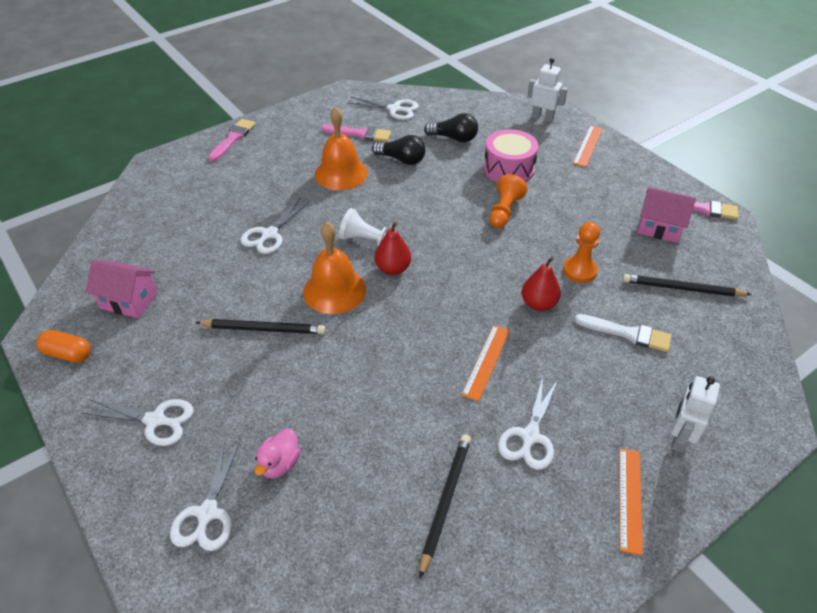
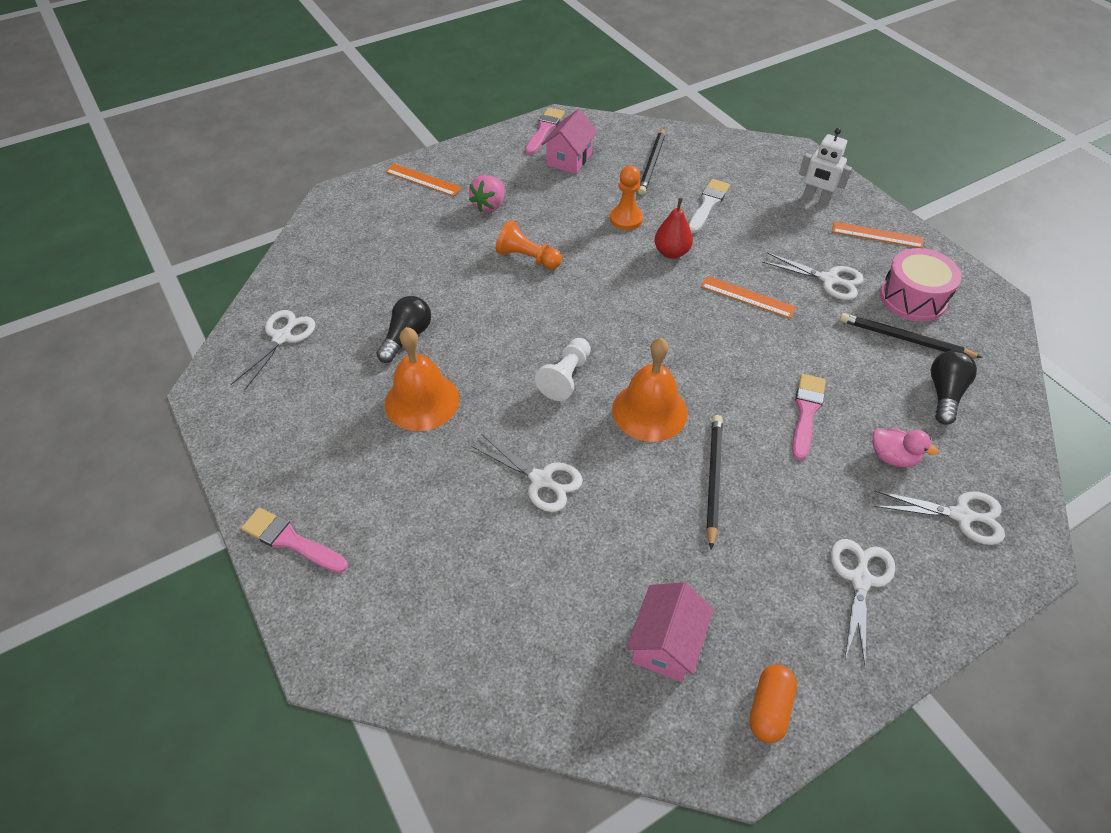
camera: 85 degrees left, 5 degrees up
(360, 134) = (332, 378): pink brush -> pink brush (806, 412)
(393, 269) = (616, 357): red pear -> none
(454, 138) = (374, 284): black light bulb -> black light bulb (944, 394)
(508, 169) = (451, 245): pink drum -> pink drum (912, 298)
(542, 118) = (356, 205): white robot -> none
(567, 184) = (489, 205): none -> pink strawberry

